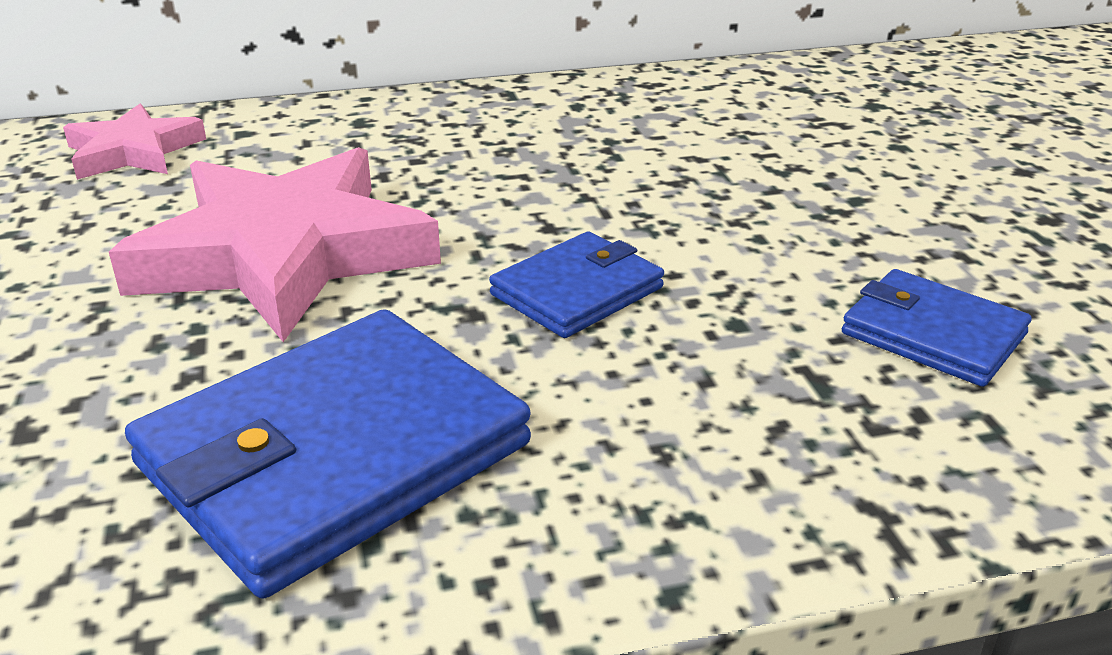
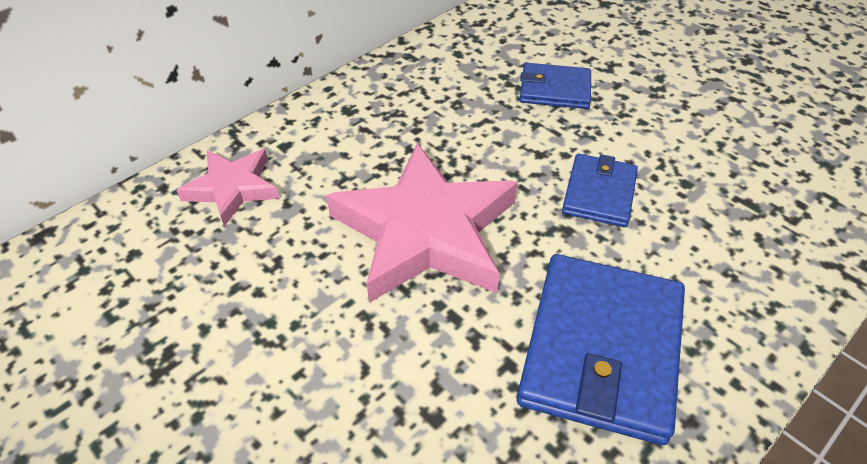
camera: 30 degrees left, 15 degrees up
(932, 334) = (766, 154): blue wallet -> blue wallet (554, 89)

